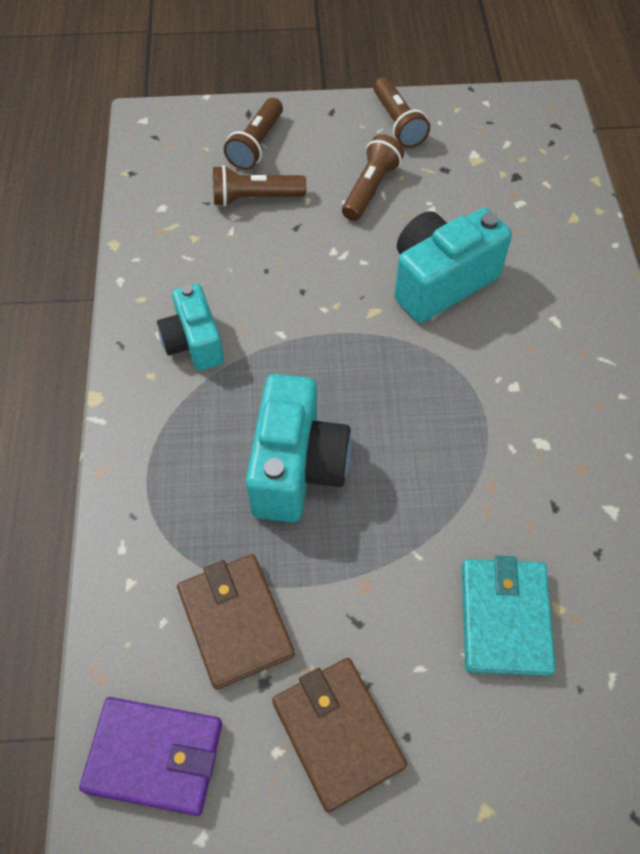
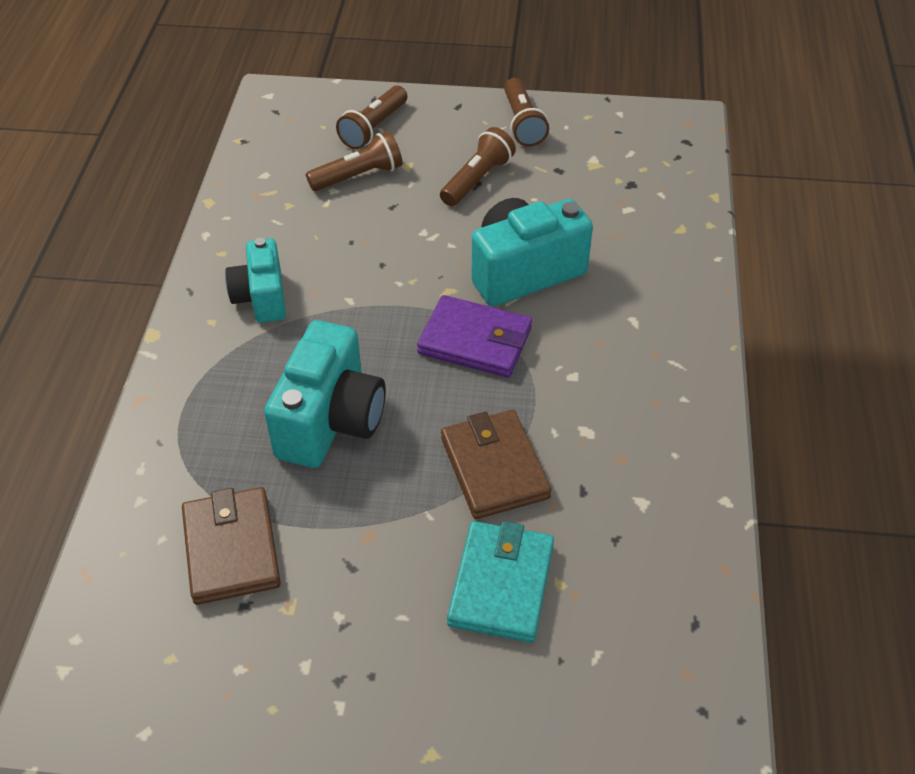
camera: 10 degrees right, 10 degrees down
(154, 756) = (120, 654): purple wallet -> purple wallet (475, 341)
(255, 198) = (358, 176): brown flashlight -> brown flashlight turned 150 degrees clockwise
(337, 734) = (303, 662): brown wallet -> brown wallet (494, 468)

